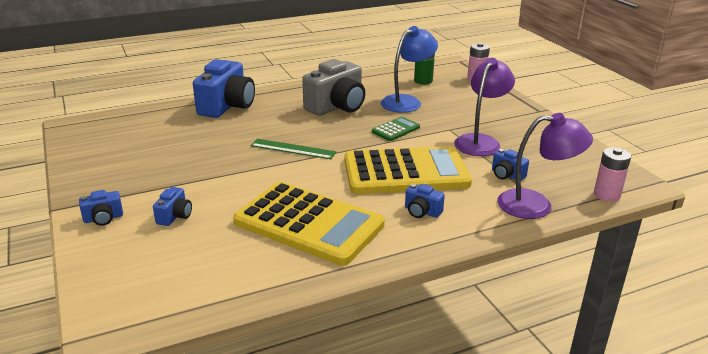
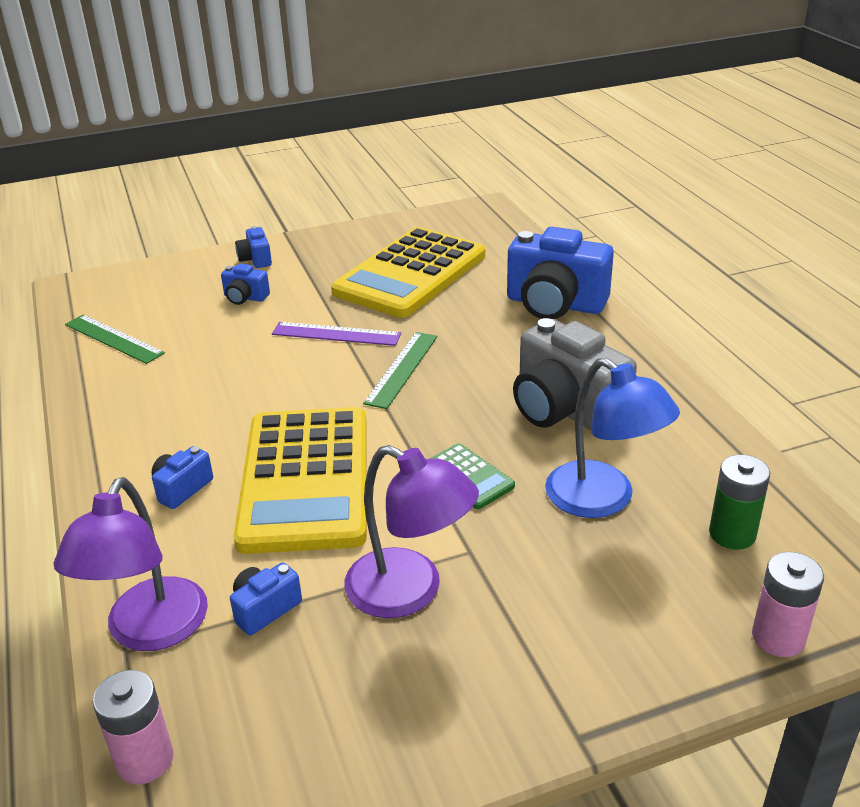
camera: 95 degrees right, 5 degrees up
(226, 276) = (113, 339): none -> green ruler
(245, 173) = (336, 334): none -> purple ruler
(309, 223) = (192, 388): yellow calculator -> yellow calculator (410, 274)

